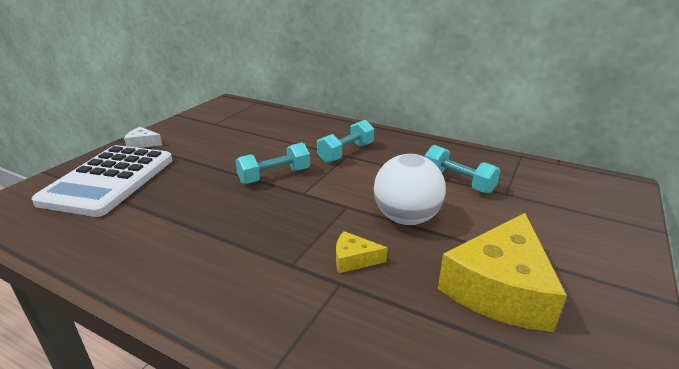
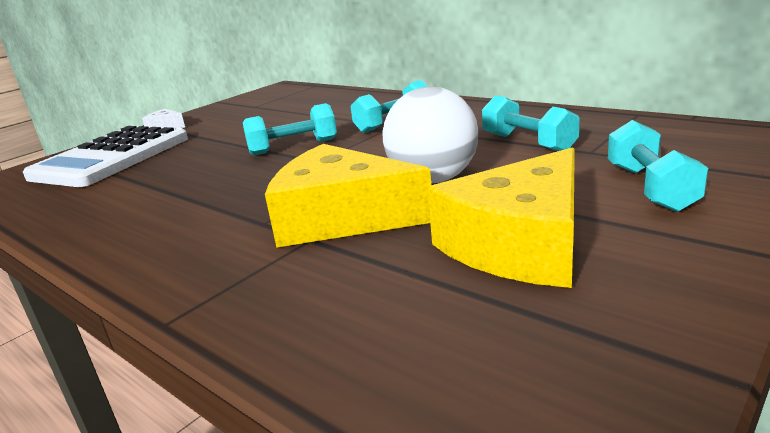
camera: 15 degrees right, 5 degrees down
(354, 259) = (341, 218): yellow cheese -> yellow cheese, size x2.28
(561, 232) = (650, 188): none -> turquoise dumbbell

